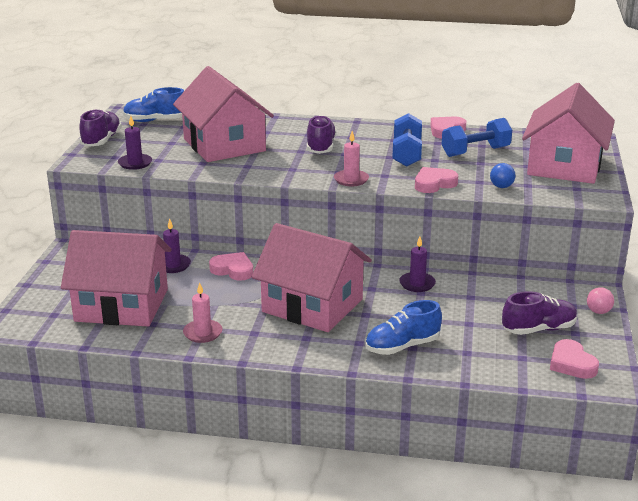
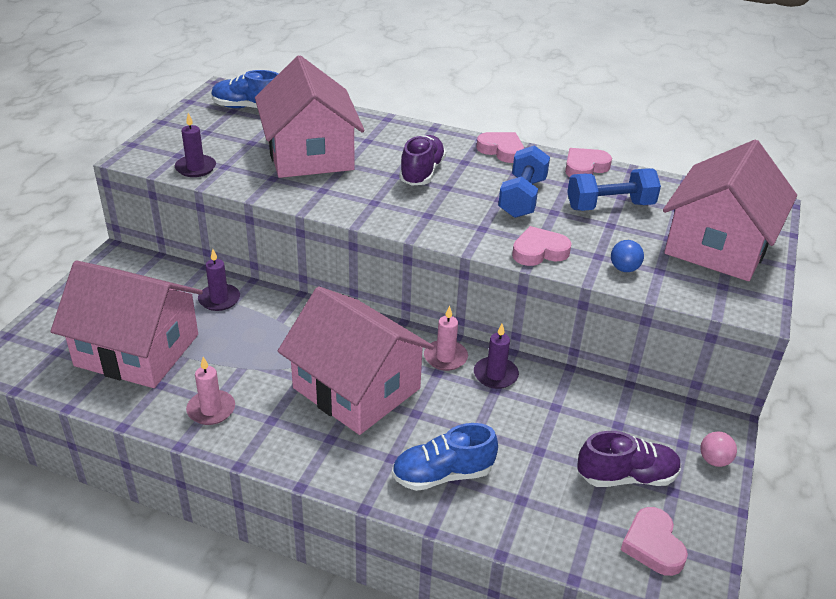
camera: 10 degrees right, 10 degrees up
(101, 140) = (174, 129): purple shoe -> none
(233, 270) = (284, 317): pink heart -> pink heart (501, 150)
(351, 180) = (438, 230): pink candle -> pink candle (445, 357)

